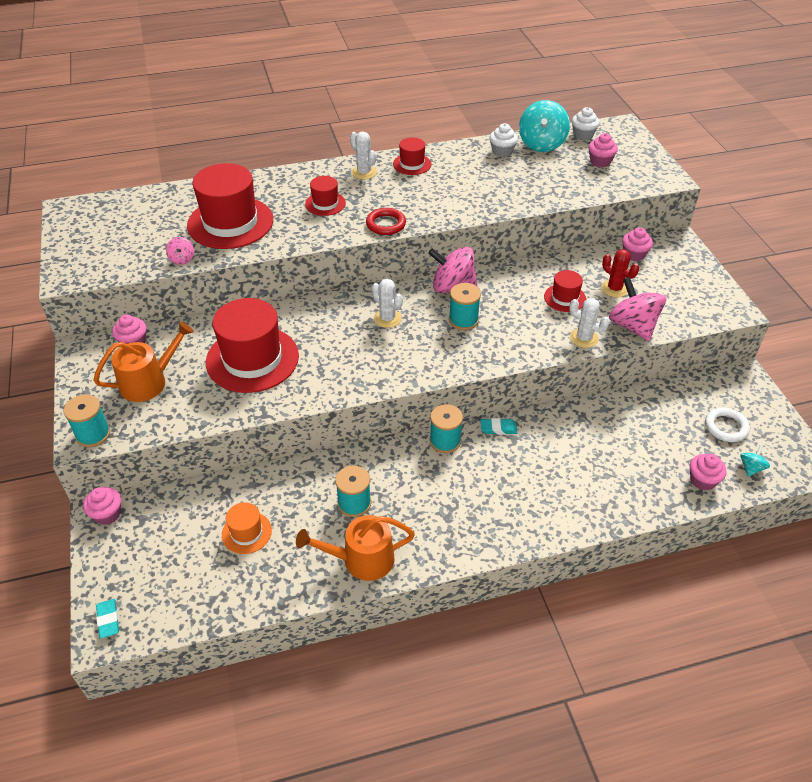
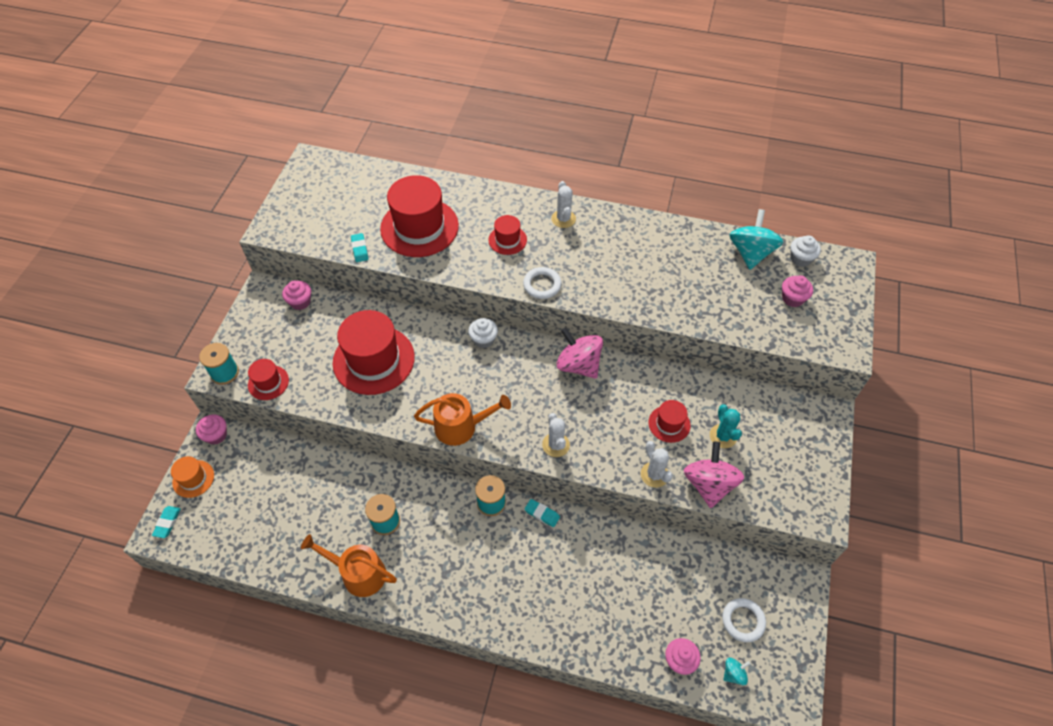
camera: 30 degrees right, 10 degrees up
(148, 382) = (288, 344): orange watering can -> orange watering can (460, 426)
(182, 259) = (360, 249): pink spinning top -> turquoise eraser
(246, 532) = (295, 503): orange hat -> orange hat (193, 479)
(386, 224) = (542, 285): red ring -> white ring
(387, 318) = (502, 371): white cactus -> white cactus (556, 445)
(412, 164) = (612, 227): red hat -> red hat (268, 382)
(463, 320) = (563, 404): turquoise spool -> none
(502, 151) = (705, 246): white cupcake -> white cupcake (483, 339)
(541, 144) = (750, 253): turquoise spinning top -> turquoise spinning top turned 150 degrees clockwise
(614, 289) = (723, 436): red cactus -> turquoise cactus
(634, 254) = (771, 407): pink cupcake -> none

